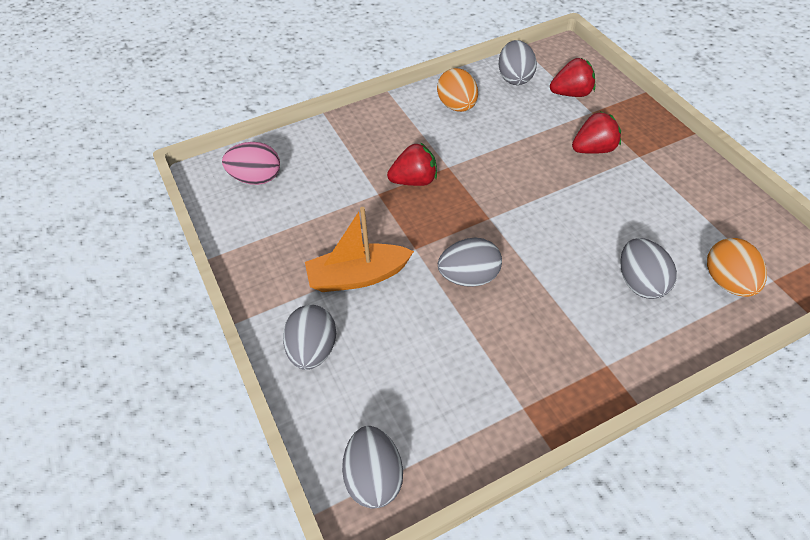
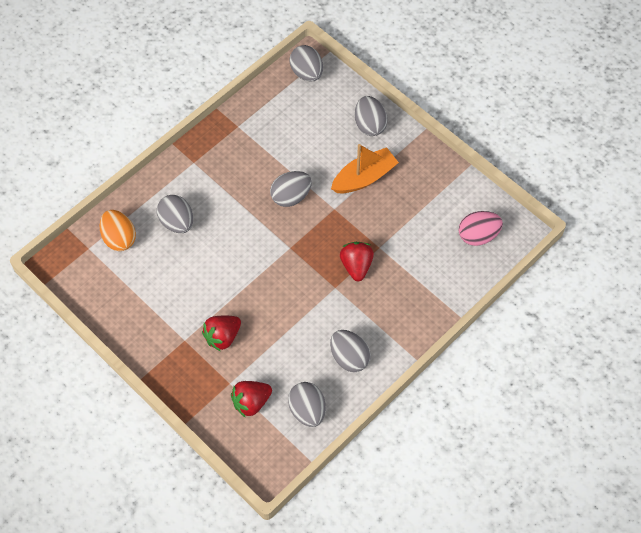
camera: 160 degrees right, 10 degrees up
(414, 181) = (356, 266): red strawberry -> red strawberry turned 120 degrees clockwise
(457, 106) = (349, 357): orange egg -> grey egg

